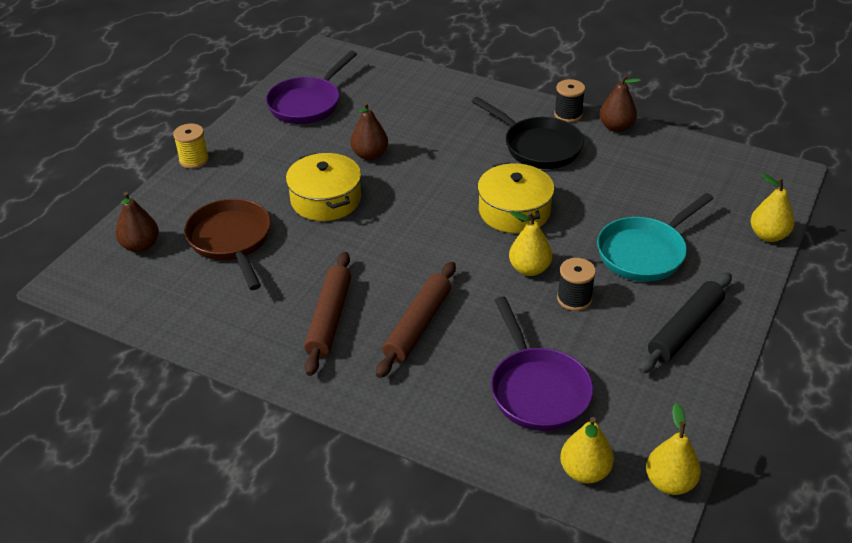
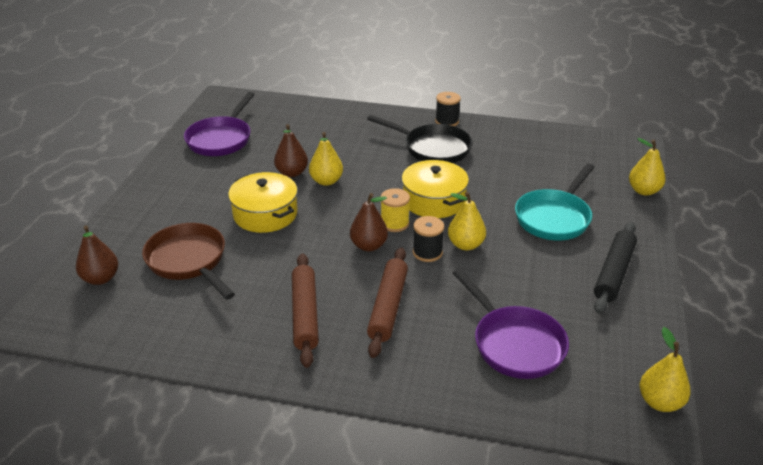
camera: 15 degrees left, 5 degrees down
(194, 160) = (130, 197): yellow spool -> yellow spool (394, 223)
(574, 299) = (513, 263): black spool -> black spool (427, 252)
(584, 471) = (585, 407): yellow pear -> yellow pear (326, 181)
(616, 127) = (489, 126): brown pear -> brown pear (369, 246)

